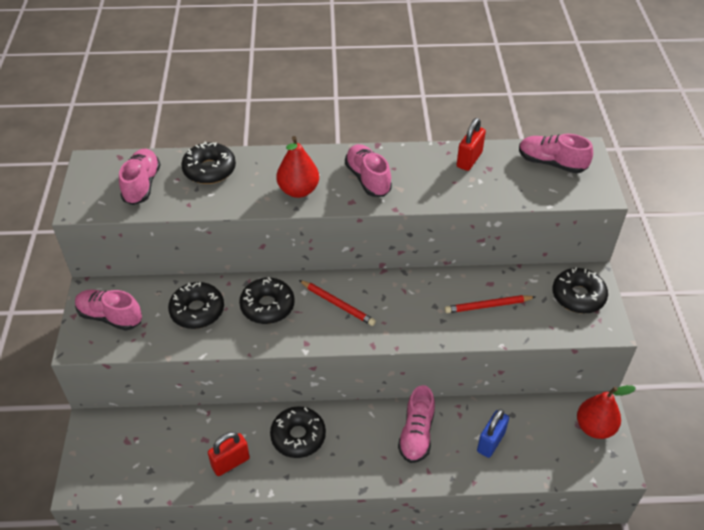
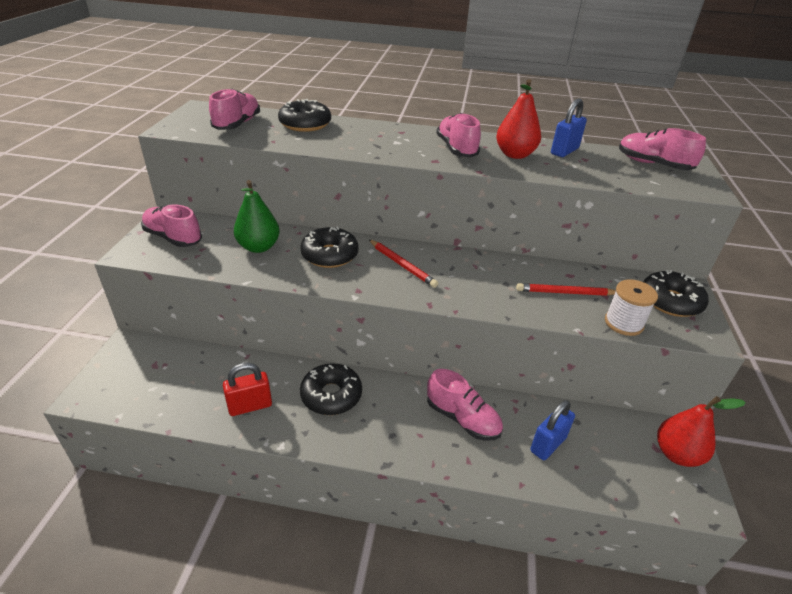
camera: 10 degrees right, 10 degrees down
(197, 311) = (259, 247): black donut -> green pear
(298, 190) = (384, 147): red pear -> red pear (515, 155)
(416, 434) = (462, 419): pink shoe -> pink shoe turned 75 degrees counterclockwise
(469, 160) = (564, 151): red padlock -> blue padlock
(539, 330) = (623, 323): none -> white spool

